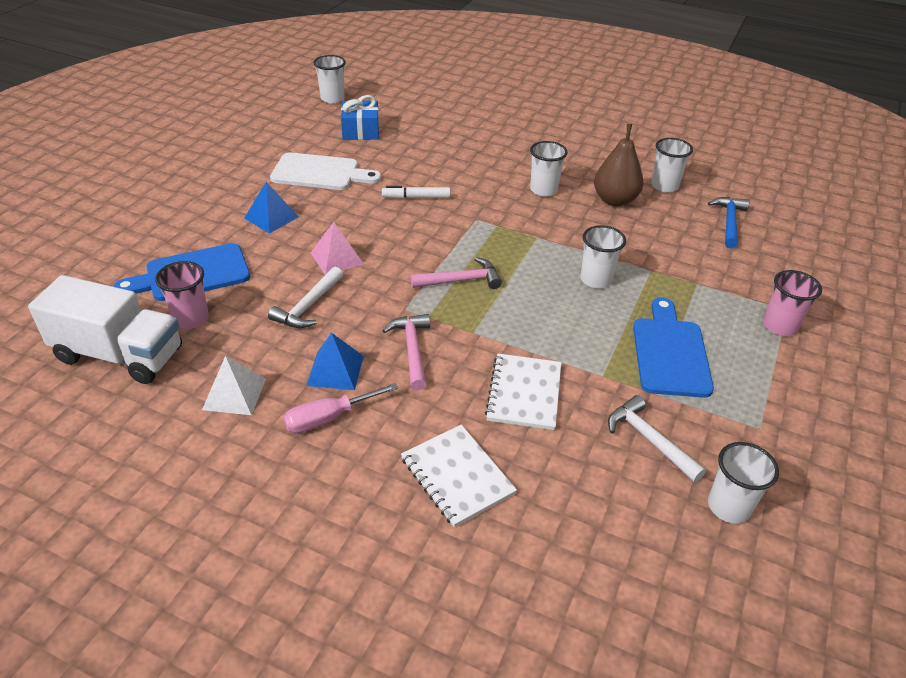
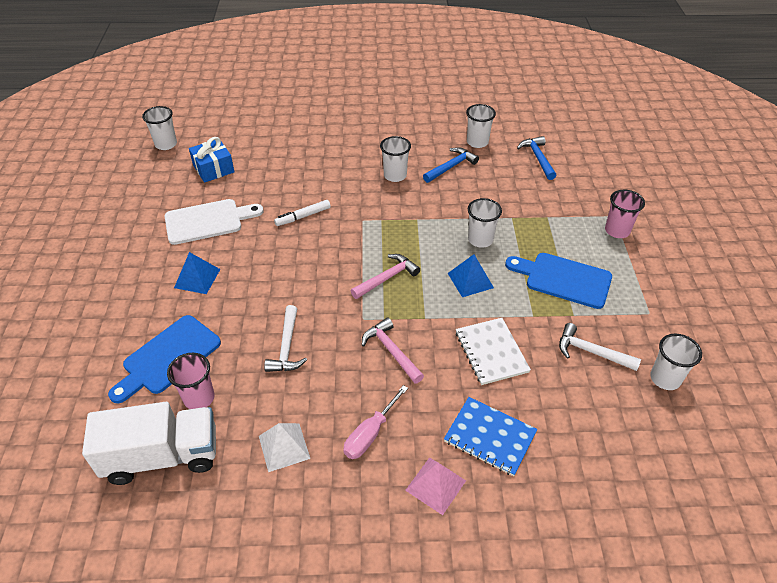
camera: 25 degrees left, 5 degrees up
(335, 370) = (347, 393): blue pyramid -> blue pyramid (470, 280)
(337, 258) = (279, 295): pink pyramid -> pink pyramid (435, 485)
(457, 476) = (490, 437): white notebook -> blue notebook
(615, 200) = (451, 167): brown pear -> blue hammer
(670, 352) = (563, 279): blue cutting board -> blue cutting board turned 45 degrees counterclockwise

